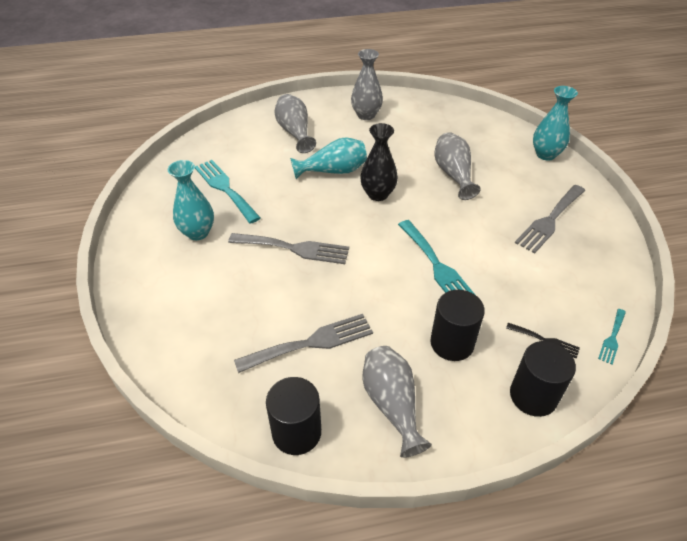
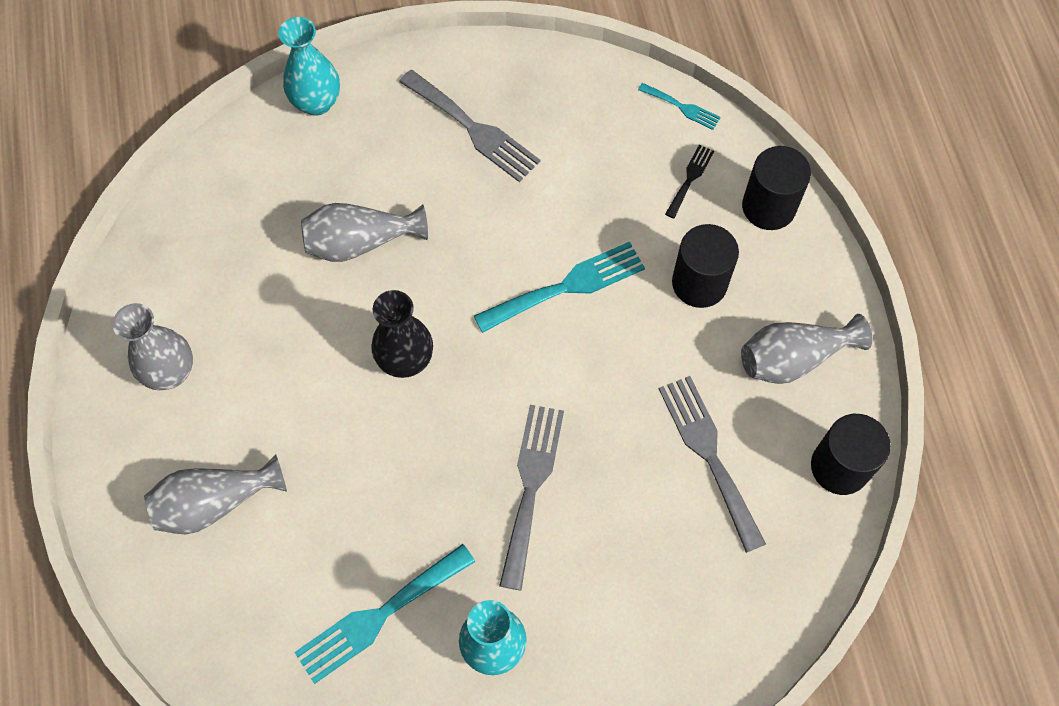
camera: 90 degrees left, 20 degrees up
(333, 171) = (340, 430): turquoise vase -> none

